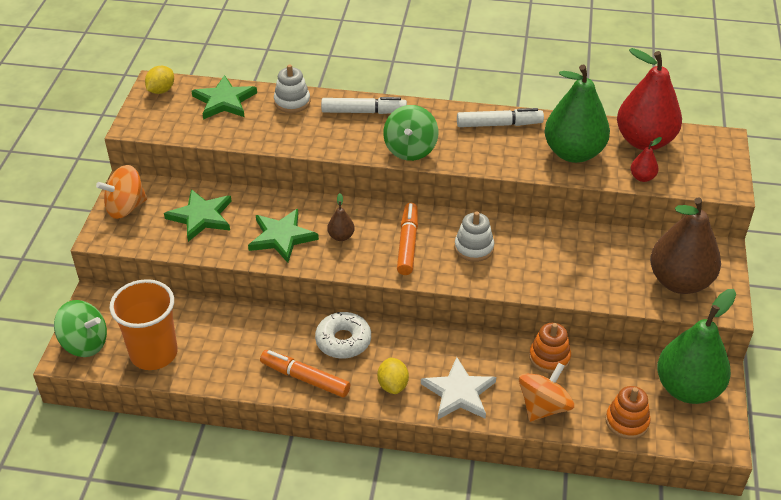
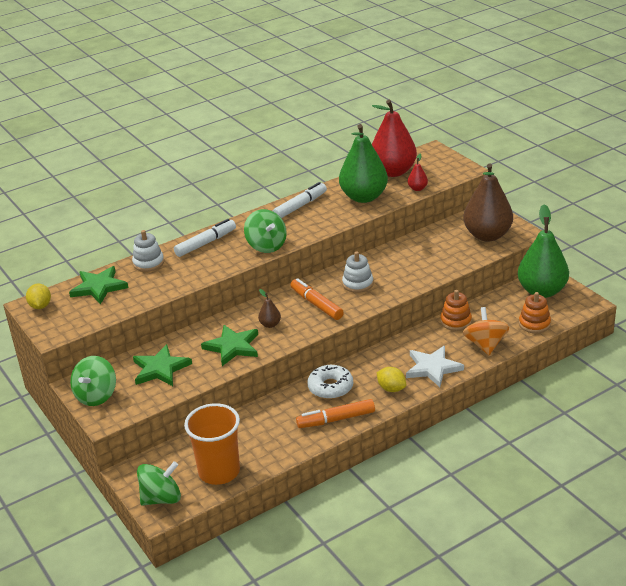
camera: 40 degrees left, 10 degrees down
(126, 207) = (96, 396): orange spinning top -> green spinning top

